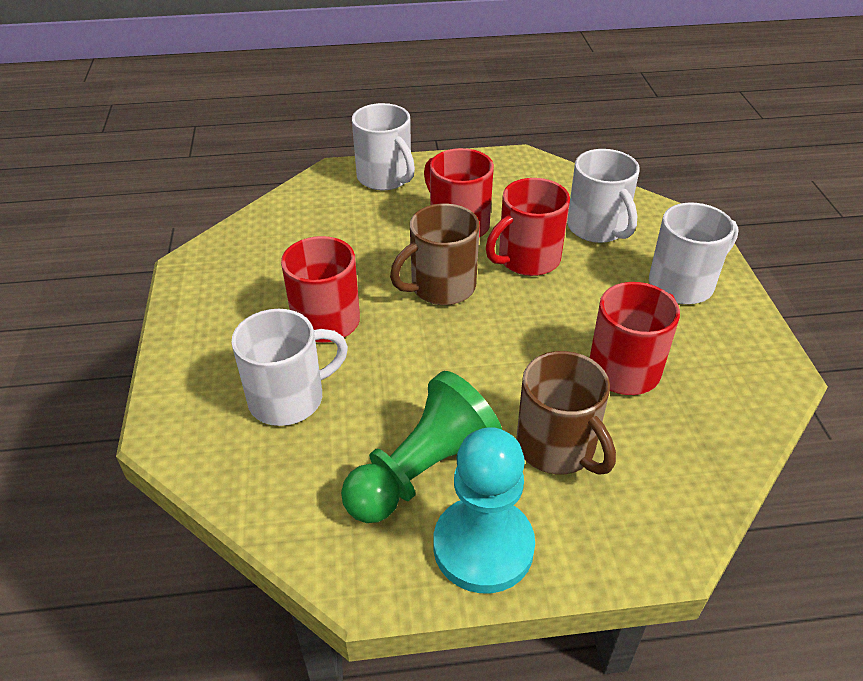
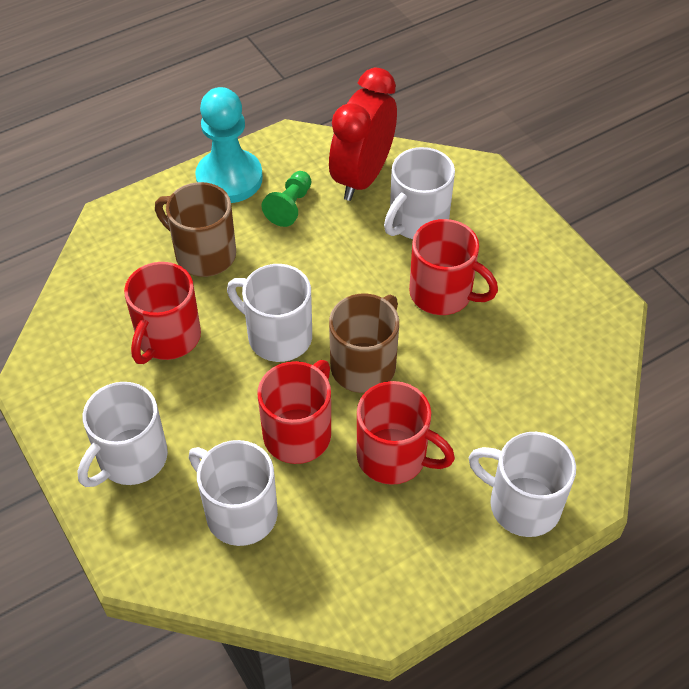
camera: 155 degrees right, 10 degrees up
(308, 479) = (362, 177): none -> red clock
(423, 472) = (290, 206): green pawn -> green pawn, size x0.55
(510, 335) = (277, 336): none -> white mug

